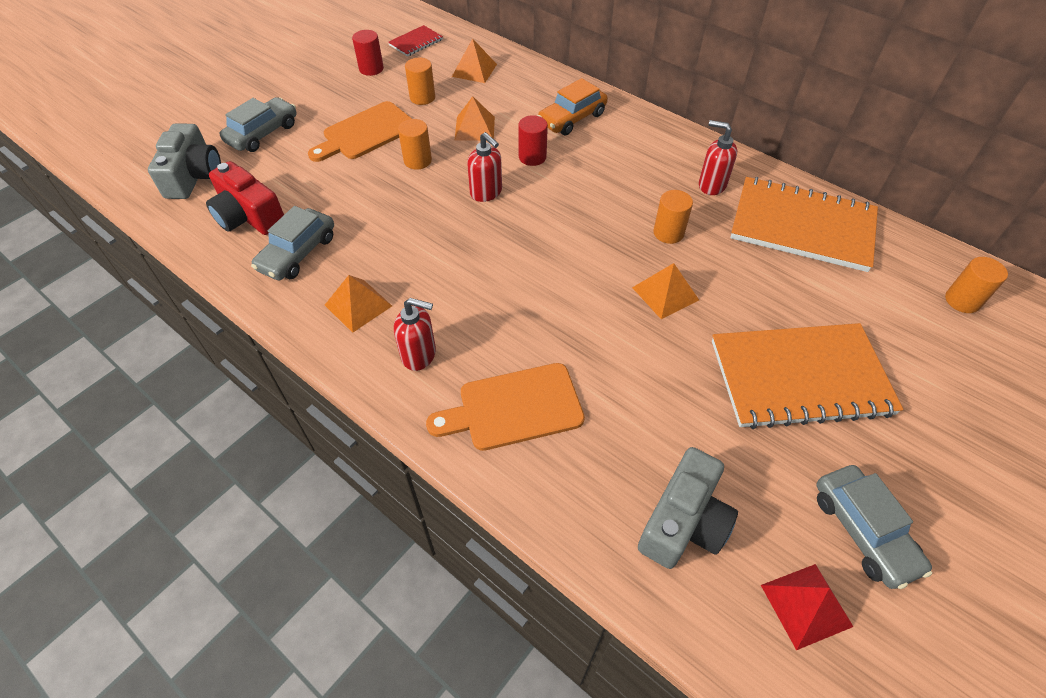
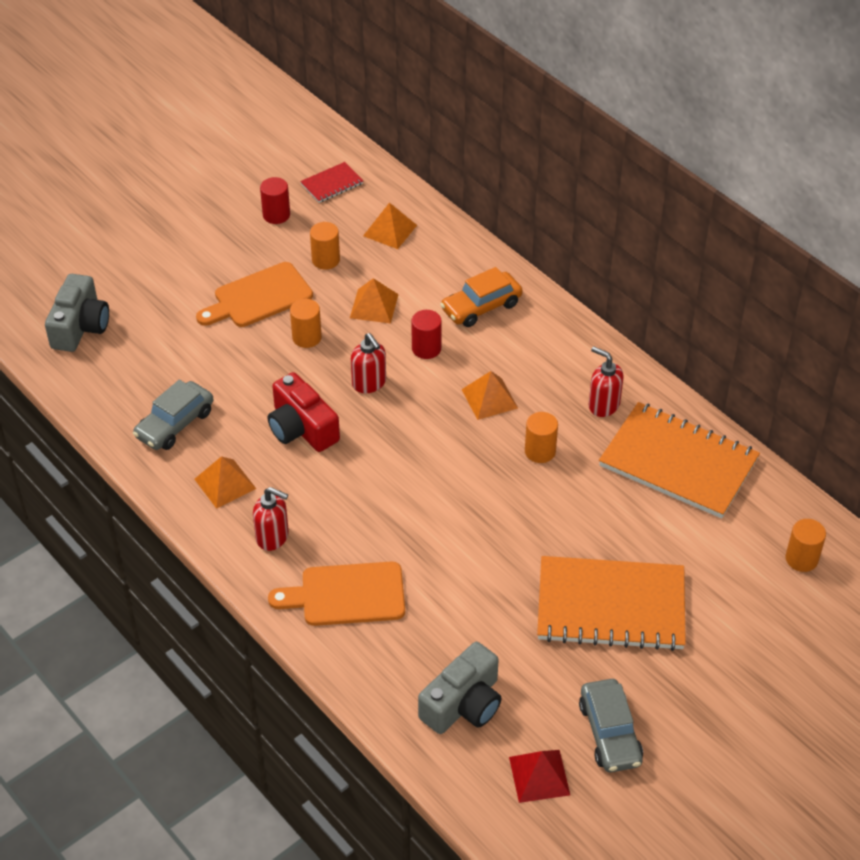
camera: 10 degrees right, 5 degrees down
(248, 216) = (131, 378): red camera -> red camera (301, 428)
(263, 133) = (152, 284): grey car -> none
(665, 293) = (515, 512): orange pyramid -> orange pyramid (489, 398)

